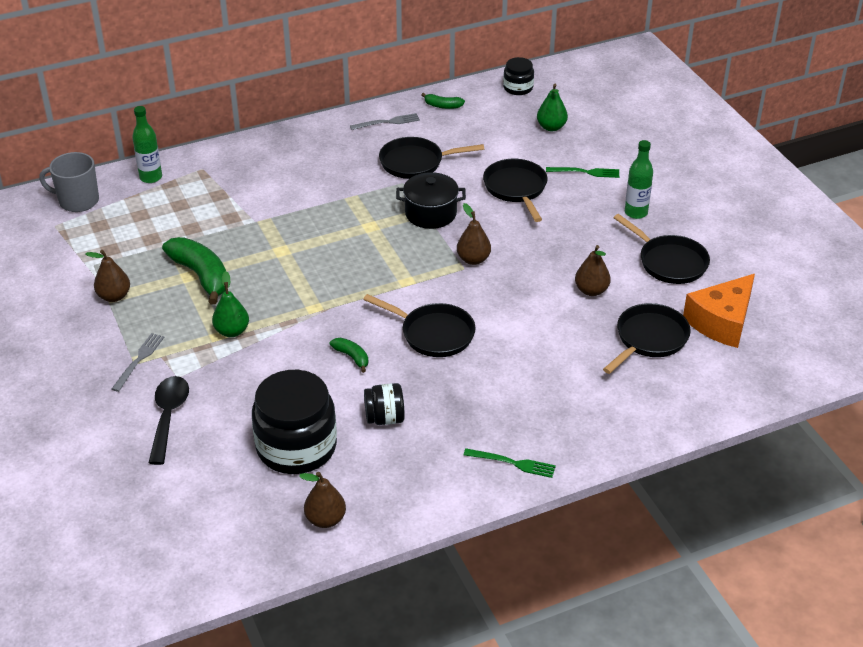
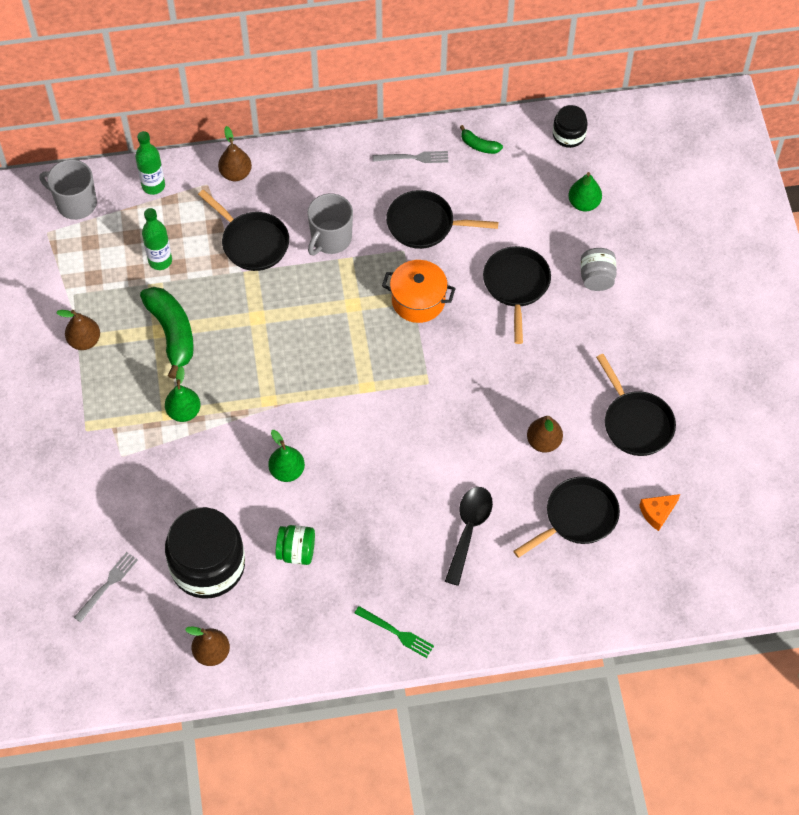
camera: 15 degrees right, 20 degrees up
(139, 360) = (91, 427): grey fork -> grey fork (107, 585)
(168, 416) = (102, 501): black spoon -> black spoon (469, 530)
(332, 186) = (330, 239): none -> grey mug
(352, 357) = (287, 471): green banana -> green pear
(385, 418) = (296, 552): black jar -> green jar
(430, 213) = (418, 300): black pot -> orange pot
(433, 334) = (372, 460): black pan -> black pan (252, 242)
(473, 259) = (441, 373): brown pear -> brown pear (236, 173)
(586, 172) = (596, 278): green fork -> grey jar
(636, 213) = (627, 347): green bottle -> green bottle (160, 261)
(722, 322) = (657, 513): orange cheese -> orange cheese, size x0.50

